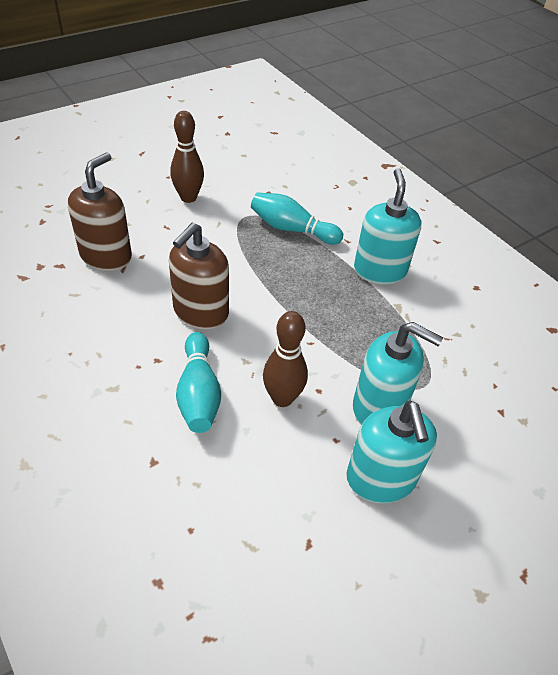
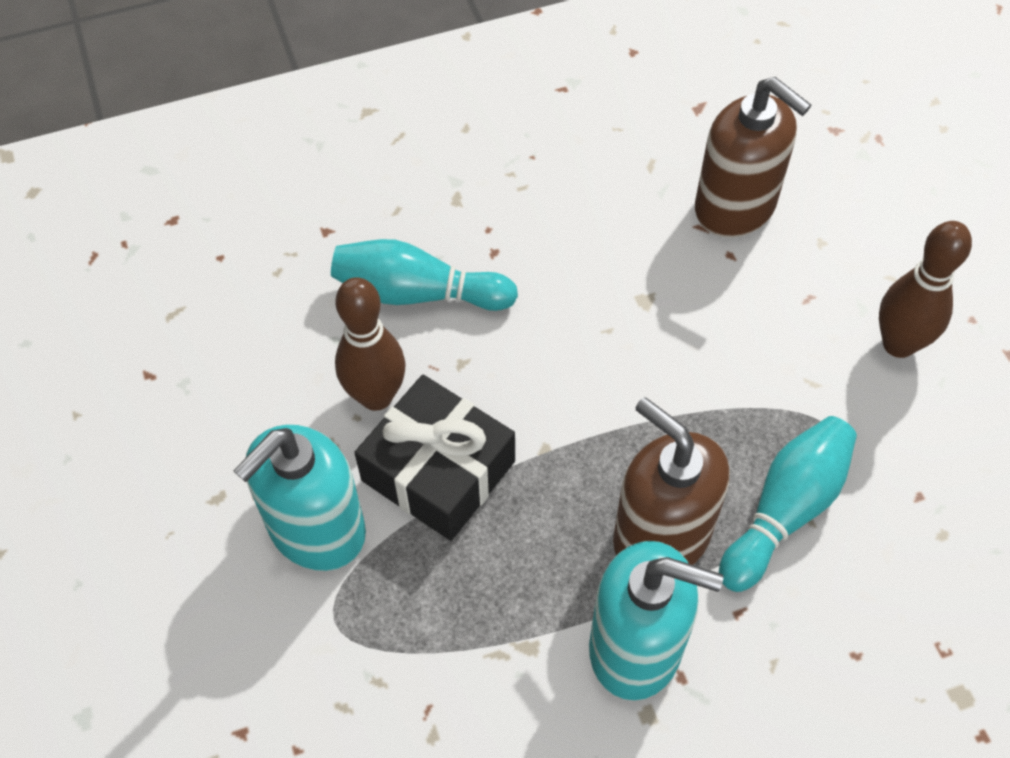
camera: 110 degrees right, 10 degrees up
(200, 312) = (579, 318): brown soap dispenser -> brown soap dispenser (661, 535)
(320, 358) = (438, 471): none -> black gift
(380, 479) = (197, 488): turquoise soap dispenser -> none

